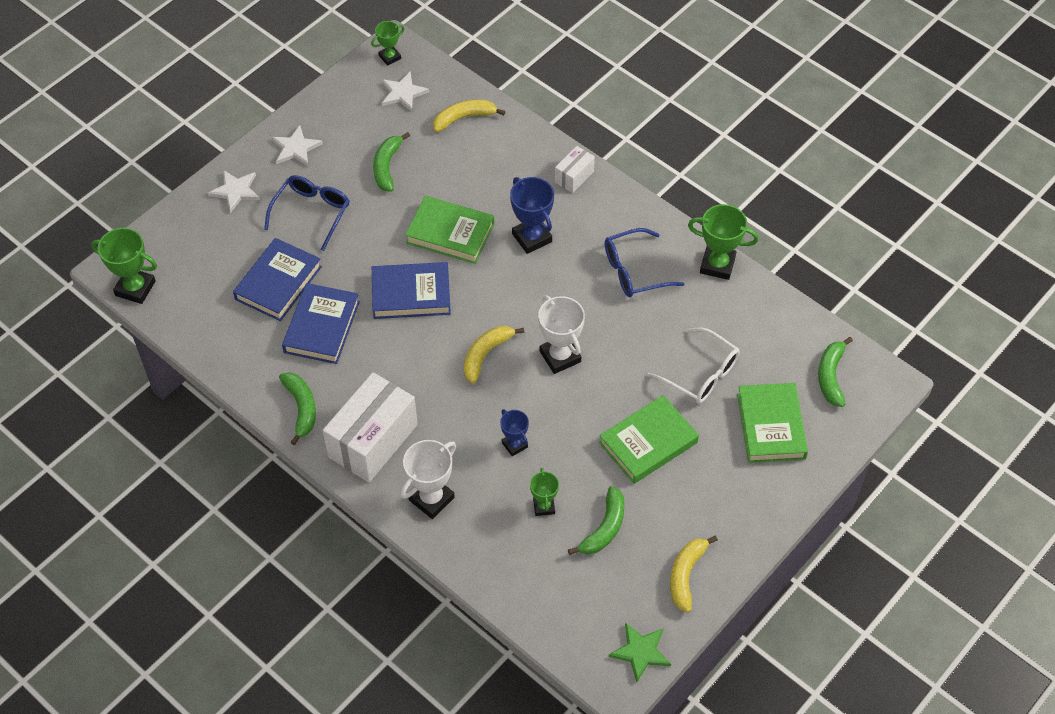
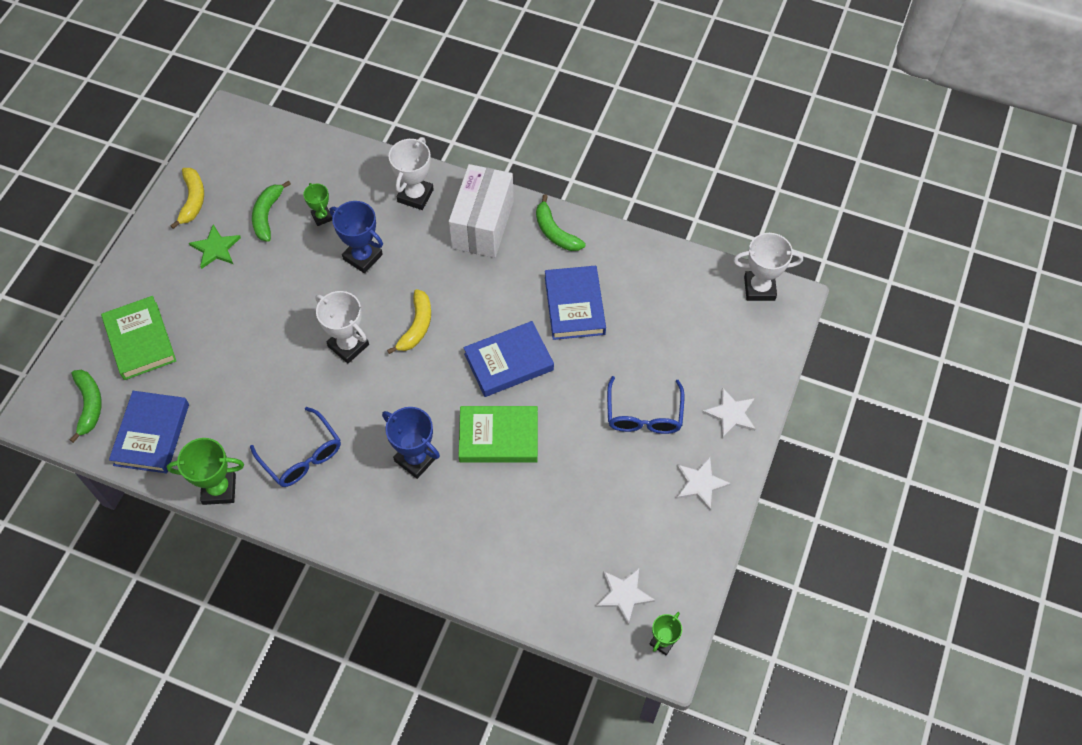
camera: 160 degrees right, 5 degrees up
(135, 288) = (759, 288): green trophy -> white trophy
(278, 283) = (636, 334): blue book -> blue book (152, 434)
(387, 167) = (596, 493): green banana -> none
(464, 118) = (542, 584): yellow banana -> none
(514, 445) = (362, 257): blue trophy -> blue trophy, size x1.67
(574, 177) = (396, 547): white box -> none
(635, 271) = (301, 455): blue glasses -> blue glasses turned 90 degrees clockwise
(640, 652) = (216, 139): green star -> green star (215, 248)
(648, 443) = (247, 293): green book -> none
(700, 374) = (214, 369): white glasses -> none

